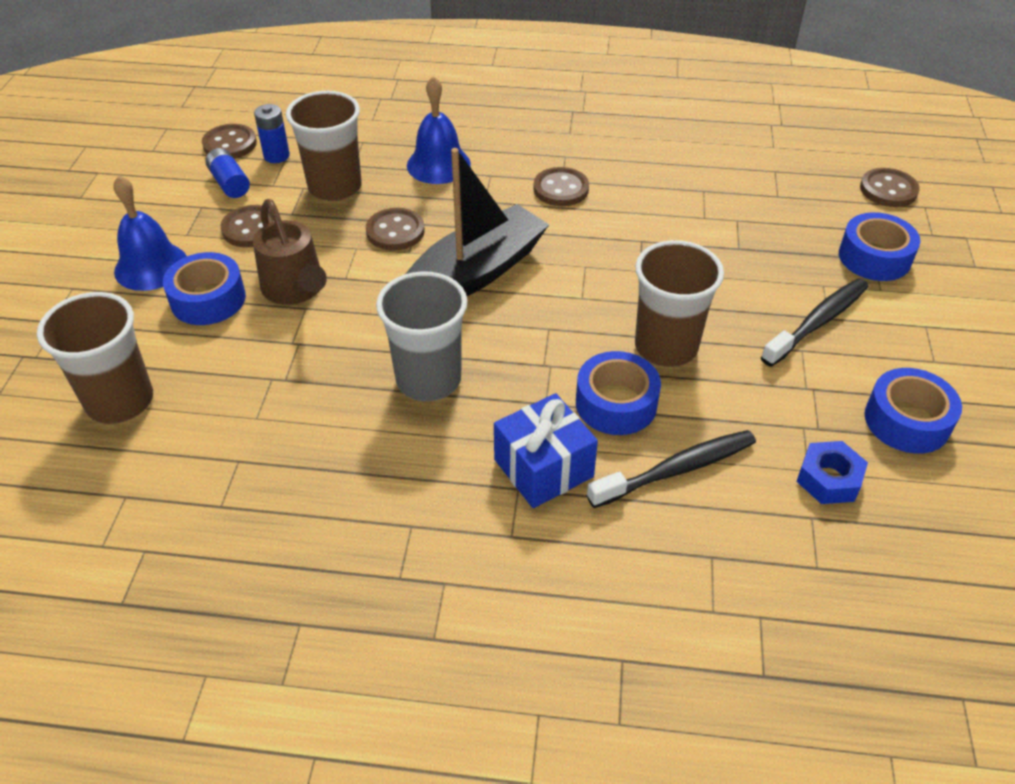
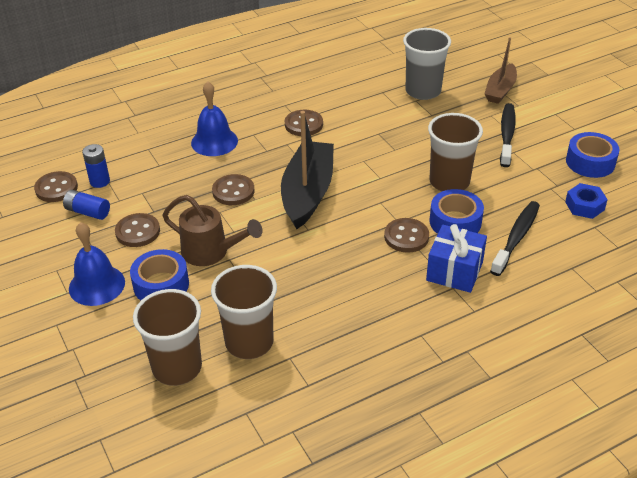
camera: 35 degrees left, 5 degrees down
(335, 187) = (163, 183): brown cup -> brown cup (249, 342)
(428, 380) = (346, 260): grey cup -> grey cup (423, 91)
(874, 257) = (500, 90): blue tape -> brown boat
(888, 190) = (472, 52): brown button -> brown button (406, 237)

